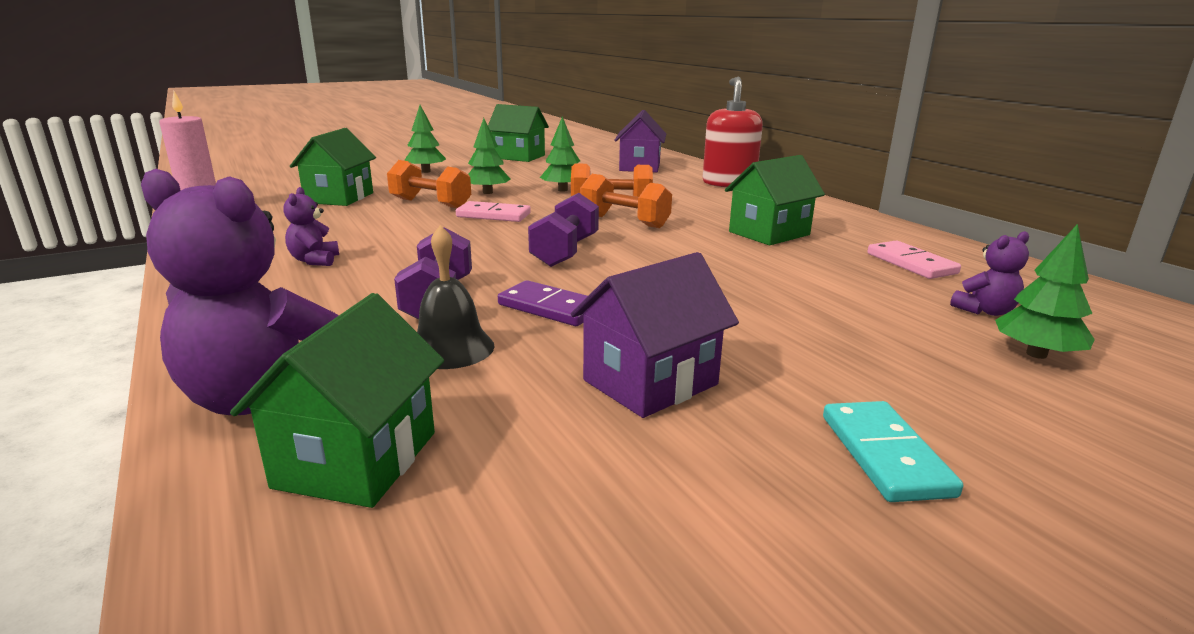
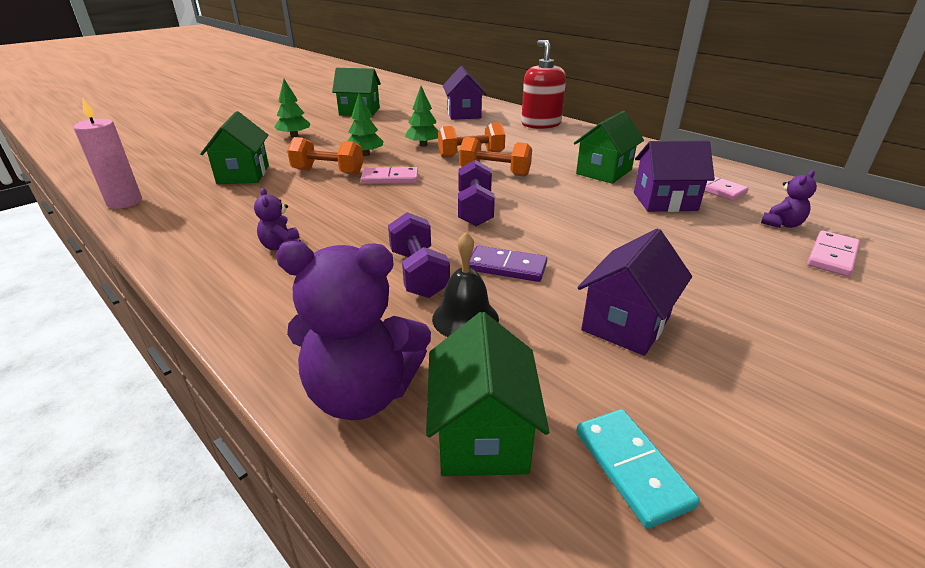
camera: 15 degrees left, 10 degrees up
(827, 270) = (665, 201): none -> purple house
(884, 455) = (803, 354): turquoise domino -> turquoise domino (631, 468)
(1036, 354) = (832, 256): green tree -> pink domino

